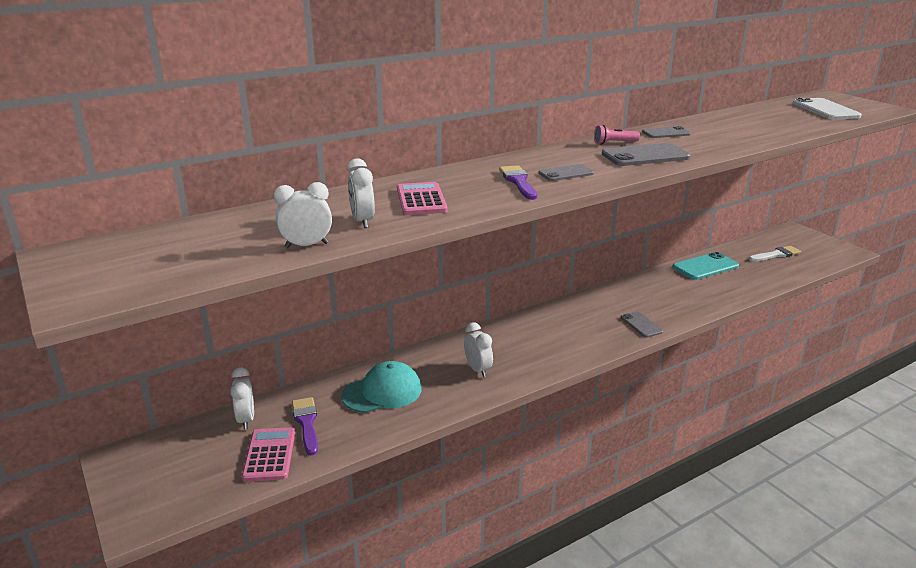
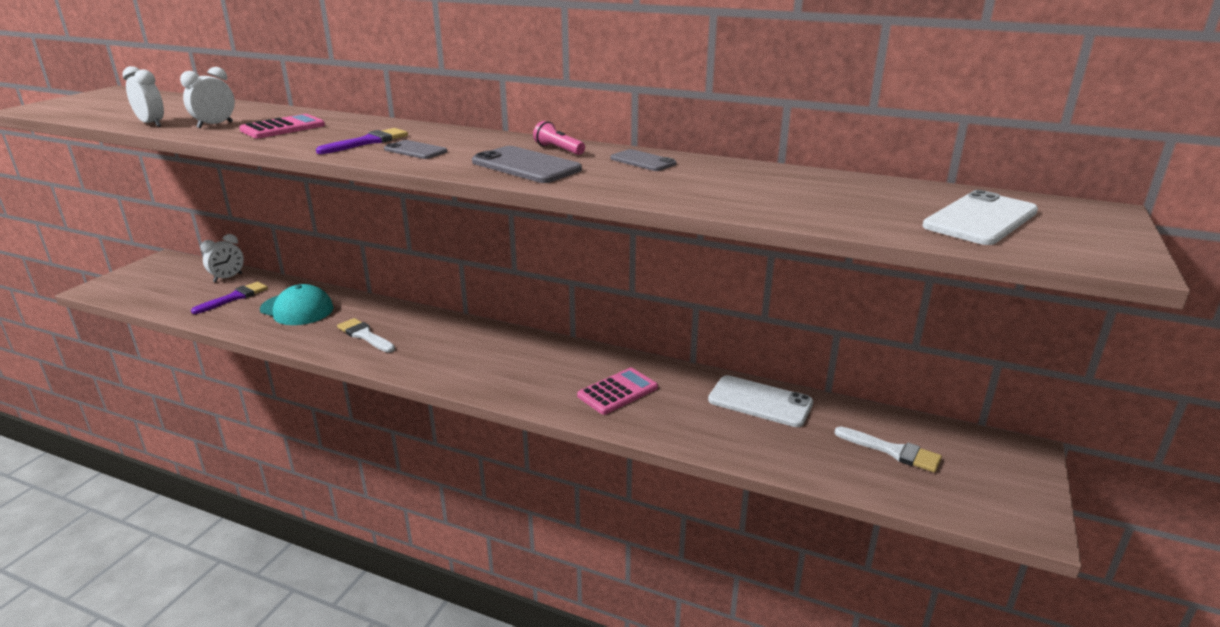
camera: 55 degrees right, 0 degrees up
(269, 455) = (186, 300): pink calculator -> pink calculator (617, 392)
(478, 369) = (364, 335): white clock -> white brush
(641, 325) = (541, 394): grey phone -> none
(705, 267) = (760, 402): turquoise phone -> white phone

